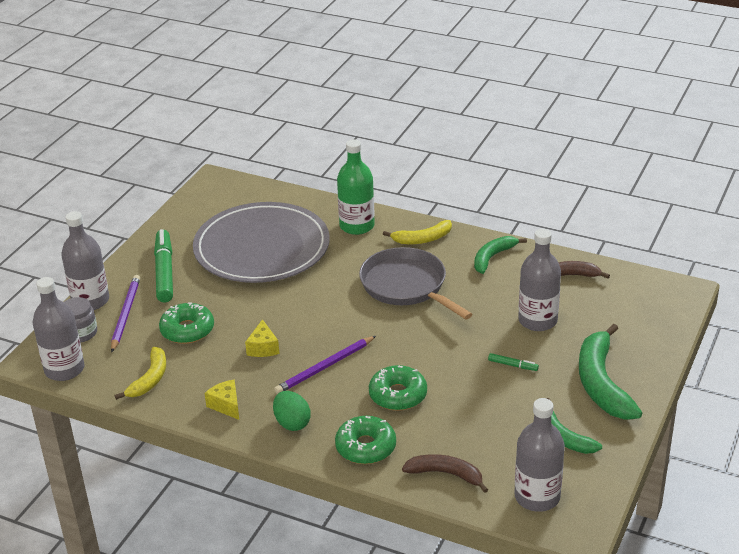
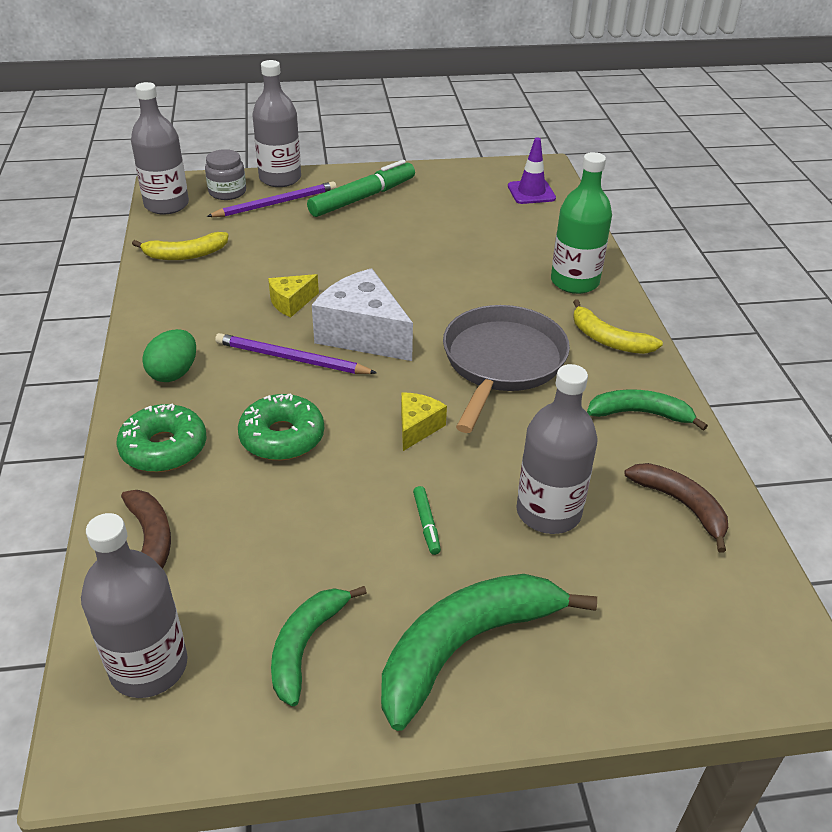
camera: 55 degrees right, 5 degrees up
(187, 330) = (281, 246): green donut -> none
(226, 405) = (175, 316): yellow cheese -> yellow cheese (417, 427)
(240, 198) = (531, 192): none -> purple traffic cone
(262, 248) = (462, 236): grey plate -> none
(328, 329) = (363, 334): none -> white cheese

